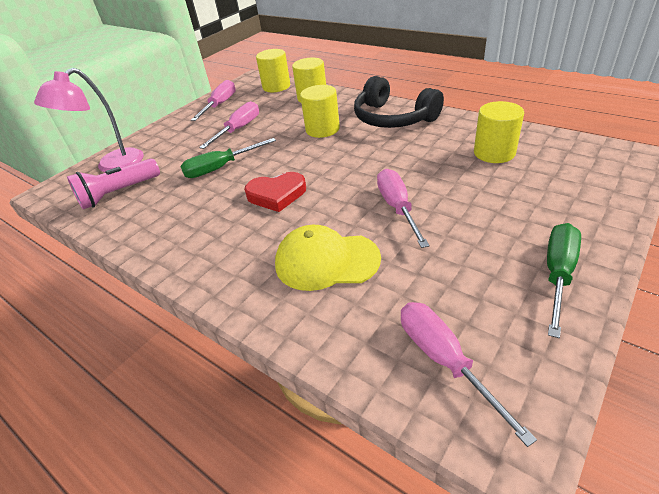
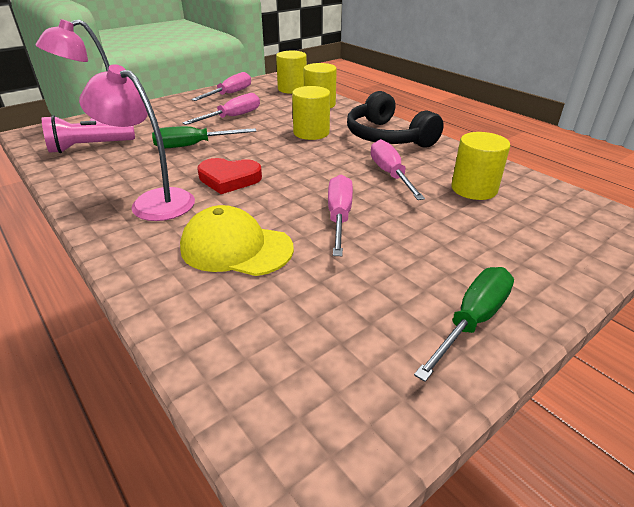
camera: 10 degrees right, 5 degrees down
(220, 235) = (153, 201): none -> pink lamp
(444, 360) = (292, 372): pink screwdriver -> pink screwdriver (390, 174)

